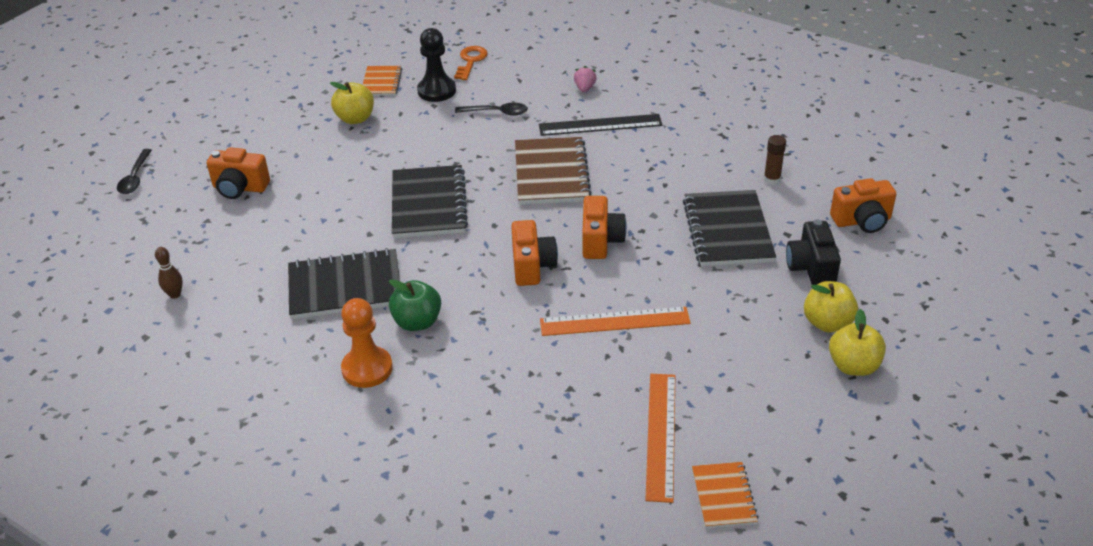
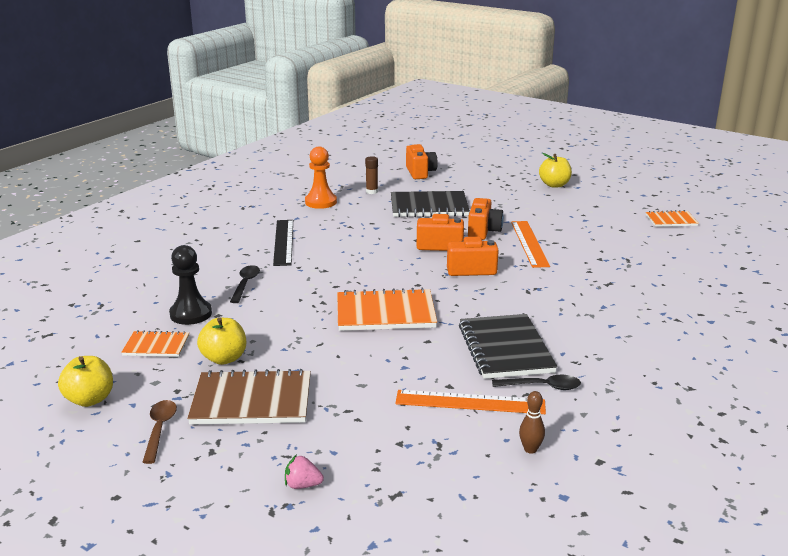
camera: 90 degrees left, 15 degrees down
(135, 178) = (301, 517): black spoon -> black spoon (542, 386)
(240, 188) = (341, 425): orange camera -> orange camera (483, 231)
(258, 104) = (159, 429): none -> brown spoon
(367, 369) = (605, 333): orange pawn -> orange pawn (321, 202)
(417, 322) = (545, 314): green apple -> none
(429, 204) = (385, 313): black notebook -> orange notebook
(470, 61) = (142, 297): orange key -> none
(551, 173) = (349, 261): brown notebook -> brown notebook (252, 401)
(584, 88) = (223, 246): pink strawberry -> pink strawberry (302, 485)
(660, 435) = (631, 234): orange ruler -> orange ruler (470, 402)
(811, 268) = (467, 188): black camera -> none
(827, 323) = (518, 188): yellow apple -> yellow apple (90, 399)

